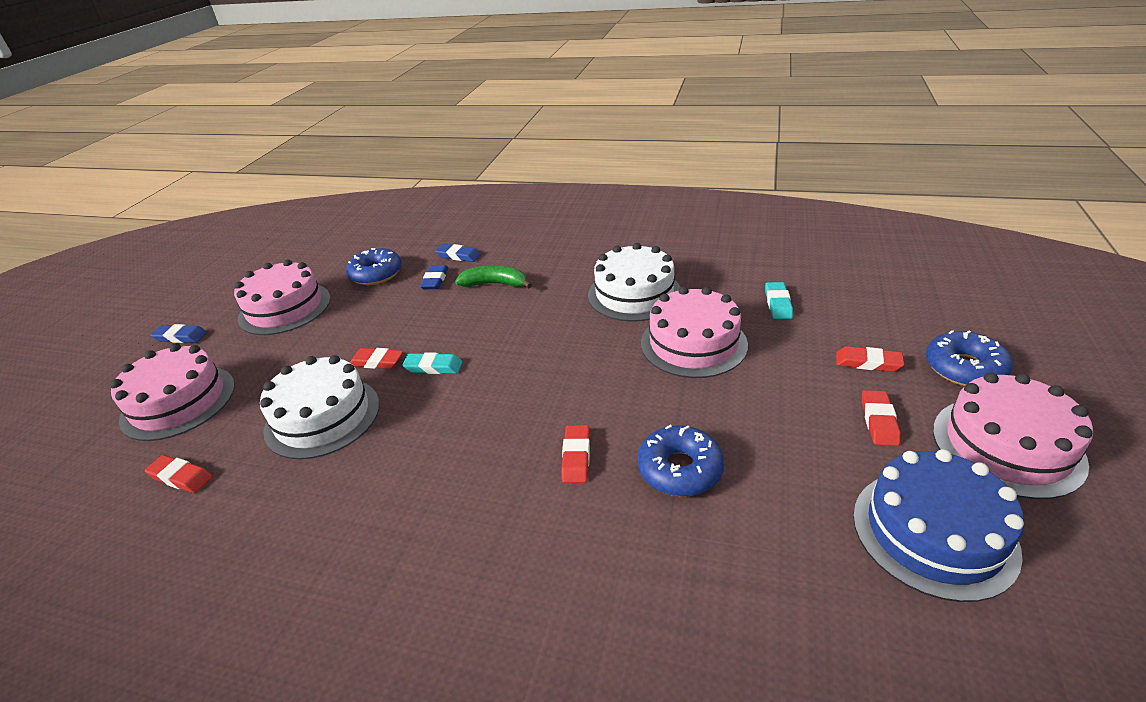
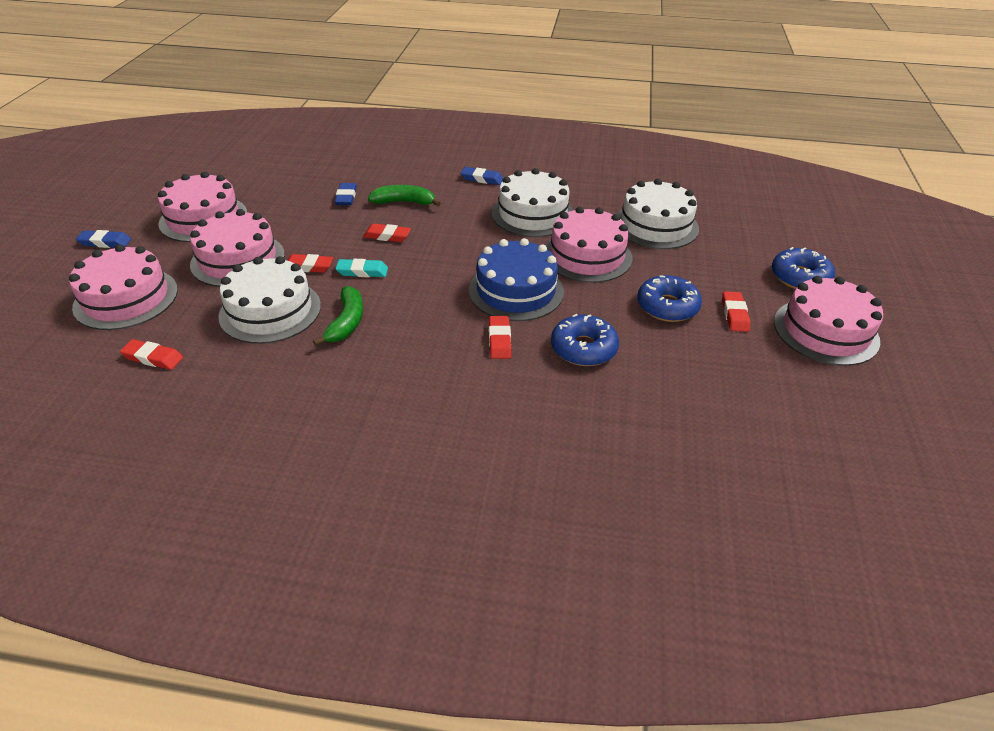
camera: 10 degrees left, 5 degrees up
(306, 354) = (238, 259): none -> pink cake
(376, 274) = (286, 190): blue donut -> blue donut (667, 306)
(402, 432) = (346, 322): none -> green banana
(458, 256) = (364, 175): blue eraser -> blue eraser (482, 179)
(778, 304) = (656, 225): turquoise eraser -> white cake
(868, 363) = (727, 272): red eraser -> red eraser (387, 236)
(933, 532) = (770, 387): blue cake -> blue cake (516, 290)

